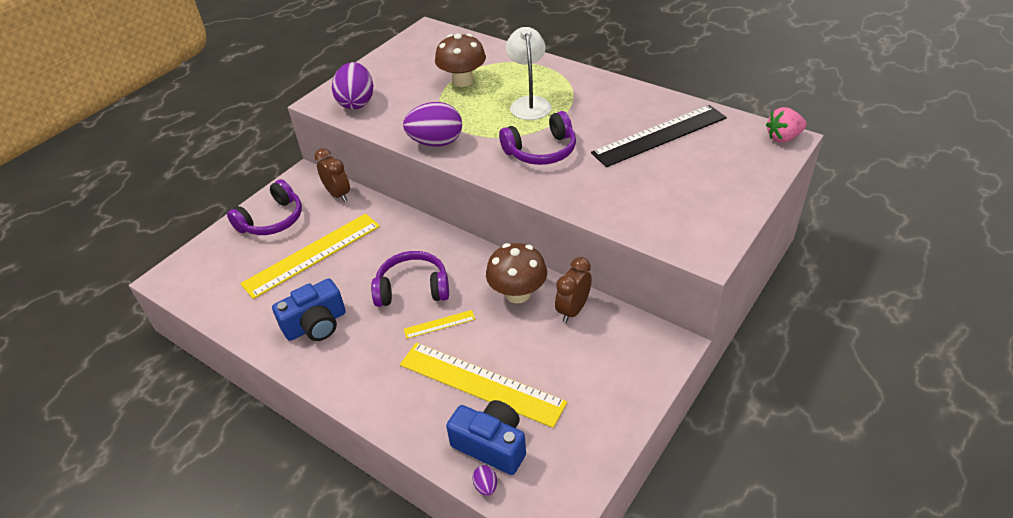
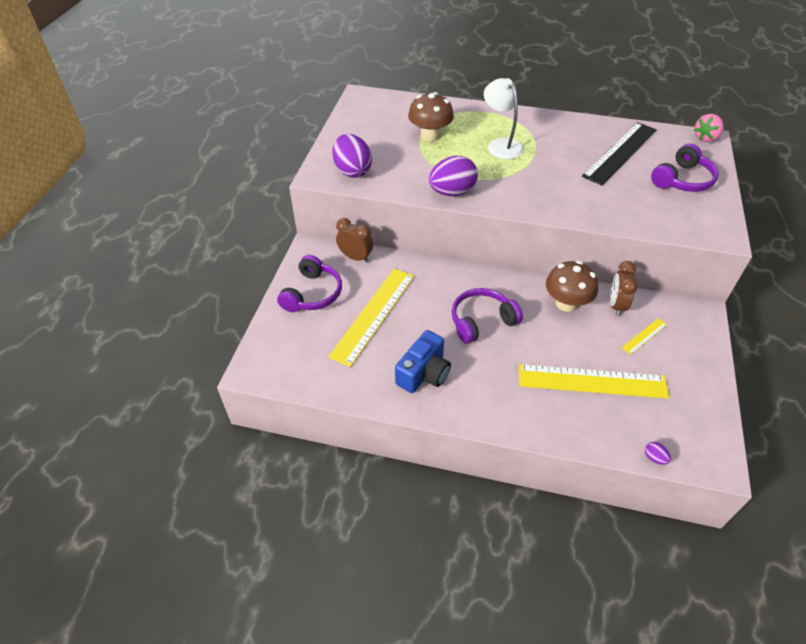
camera: 25 degrees left, 5 degrees up
(439, 324) = (525, 344): yellow ruler -> yellow ruler (644, 336)
(491, 445) = (635, 426): blue camera -> none
(541, 151) = (542, 182): purple headphones -> purple headphones (682, 180)

